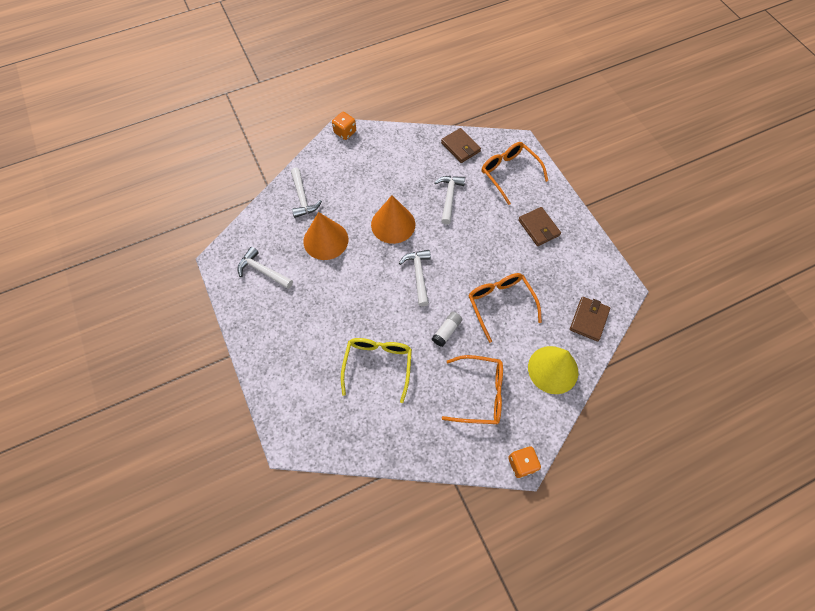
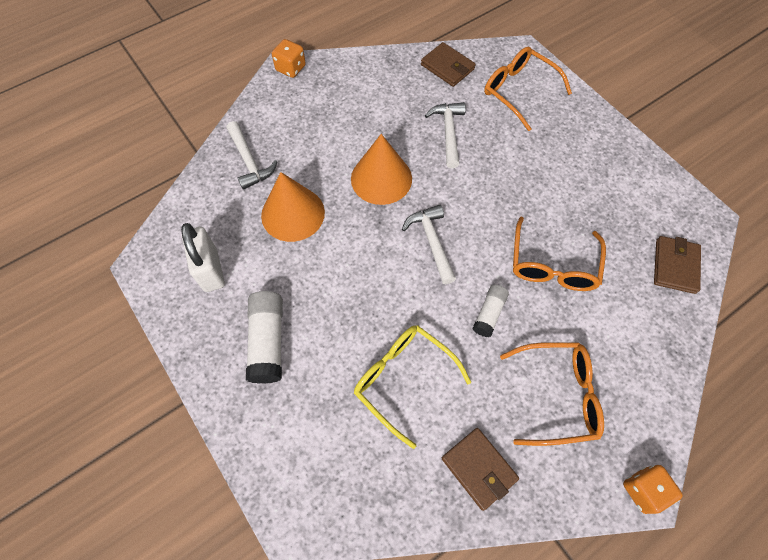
camera: 10 degrees left, 0 degrees up
(262, 271) = (211, 270): white hammer -> white padlock
(292, 325) = (268, 341): none -> white glue stick
(378, 365) = (404, 380): yellow glasses -> yellow glasses turned 45 degrees counterclockwise
(500, 304) = (552, 264): orange glasses -> orange glasses turned 135 degrees counterclockwise
(538, 228) = (575, 155): brown wallet -> brown wallet (479, 468)
(553, 369) = (647, 343): yellow cone -> none

